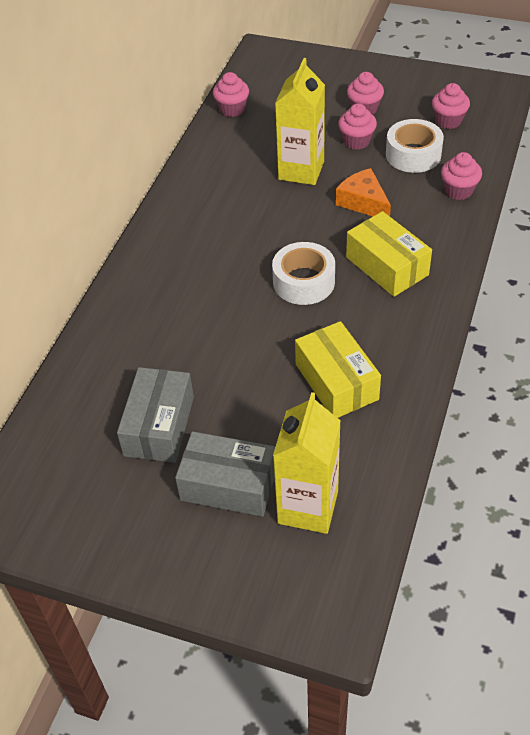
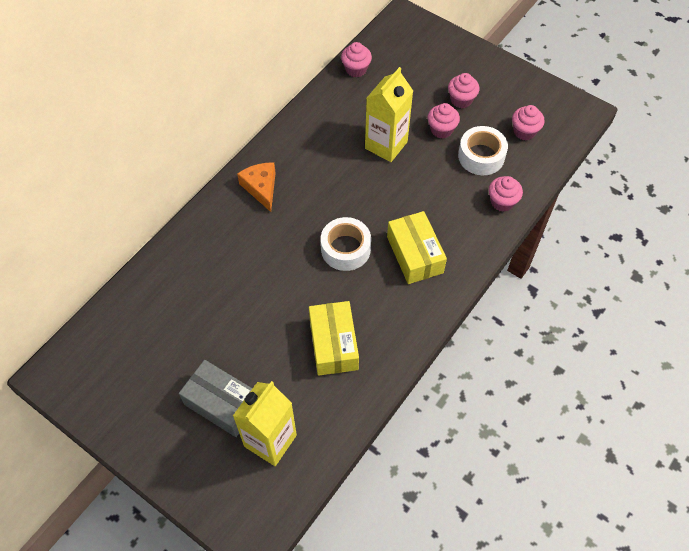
camera: 15 degrees right, 10 degrees up
(159, 426) = (192, 339): grey box -> none
(363, 202) = (422, 190): orange cheese -> orange cheese (261, 188)

